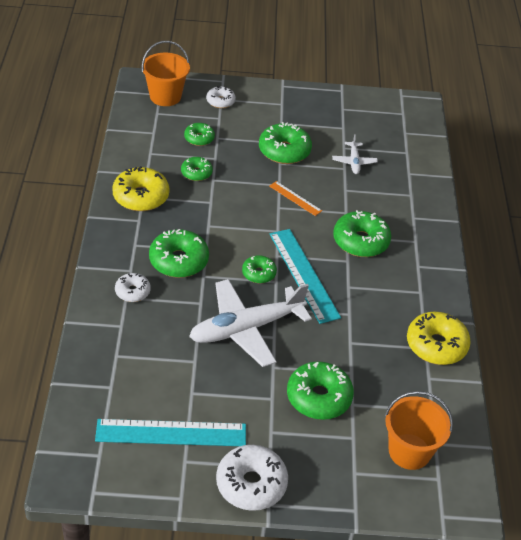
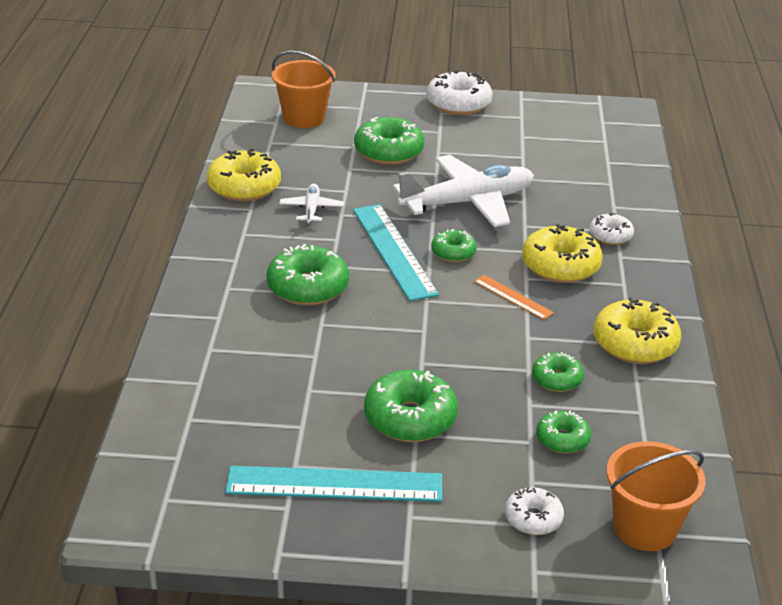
camera: 175 degrees left, 10 degrees down
(171, 433) = (538, 132): turquoise ruler -> turquoise ruler (334, 484)
(178, 261) = (560, 266): green donut -> yellow donut
(295, 198) = (397, 342): orange ruler -> orange ruler (513, 297)
(354, 162) = (289, 400): white plane -> white plane (311, 209)

